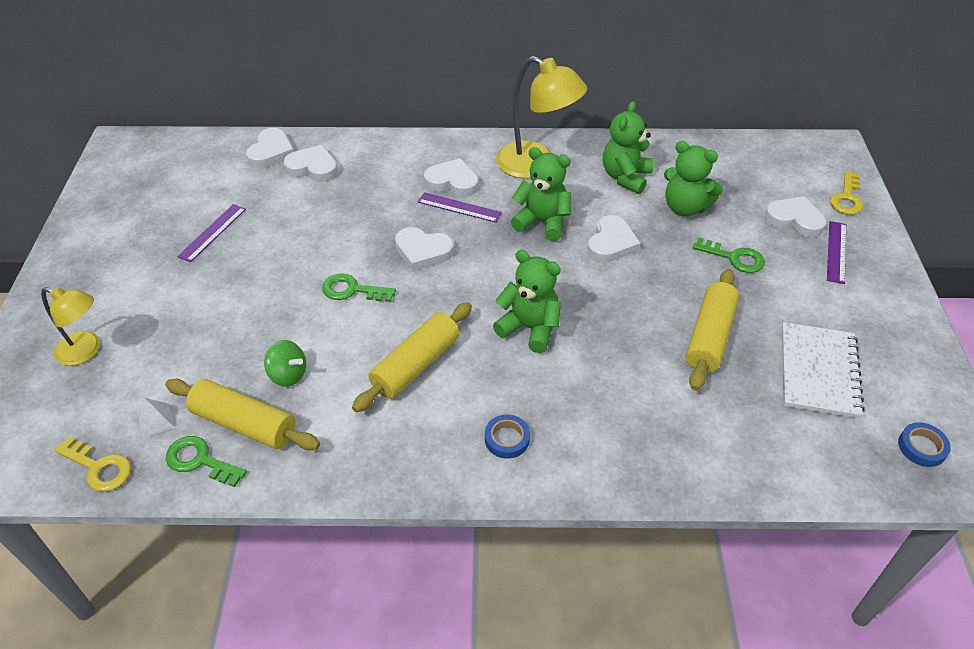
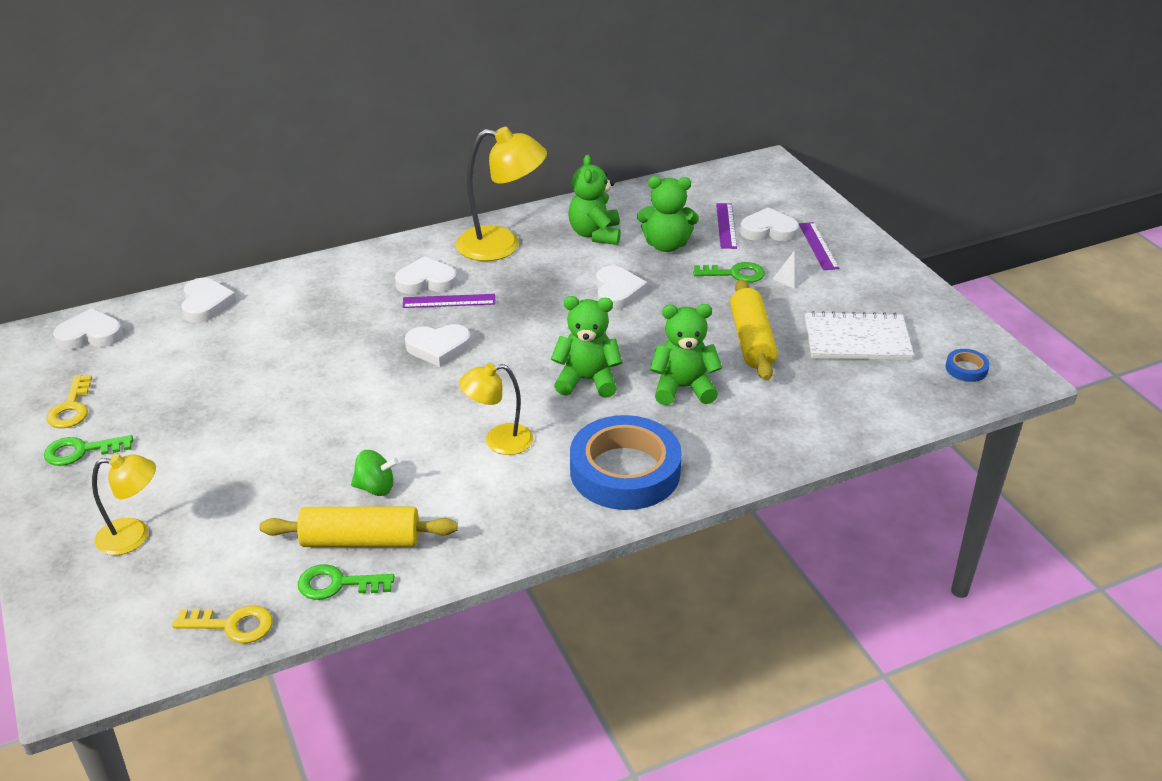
camera: 25 degrees left, 10 degrees down
(156, 420) = (263, 568): white pyramid -> white pyramid (790, 278)
(212, 232) = (195, 393): purple ruler -> purple ruler (726, 225)
(313, 167) = (265, 306): white heart -> white heart (90, 335)
(352, 290) = (389, 400): green key -> green key (80, 451)
(415, 365) = (498, 441): yellow rolling pin -> yellow lamp
(507, 439) = (625, 471): blue tape -> blue tape, size x2.44
(542, 222) = (540, 292): green teddy bear -> green teddy bear (683, 388)
(818, 371) = (857, 339): white notebook -> white notebook turned 75 degrees counterclockwise
(847, 198) = (802, 202): yellow key -> yellow key (71, 408)

